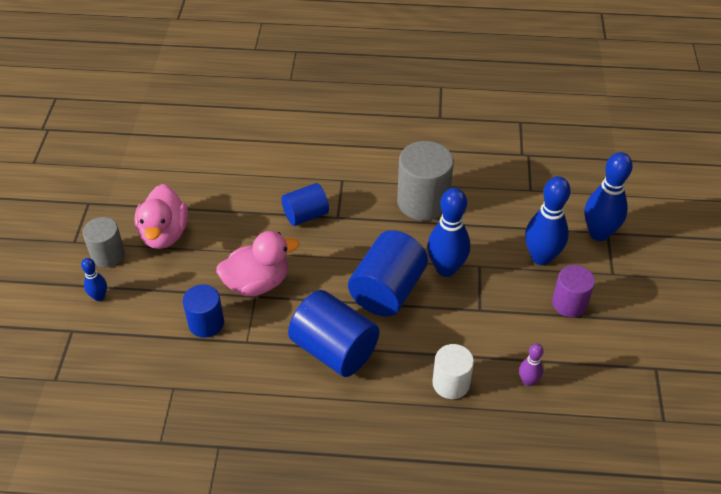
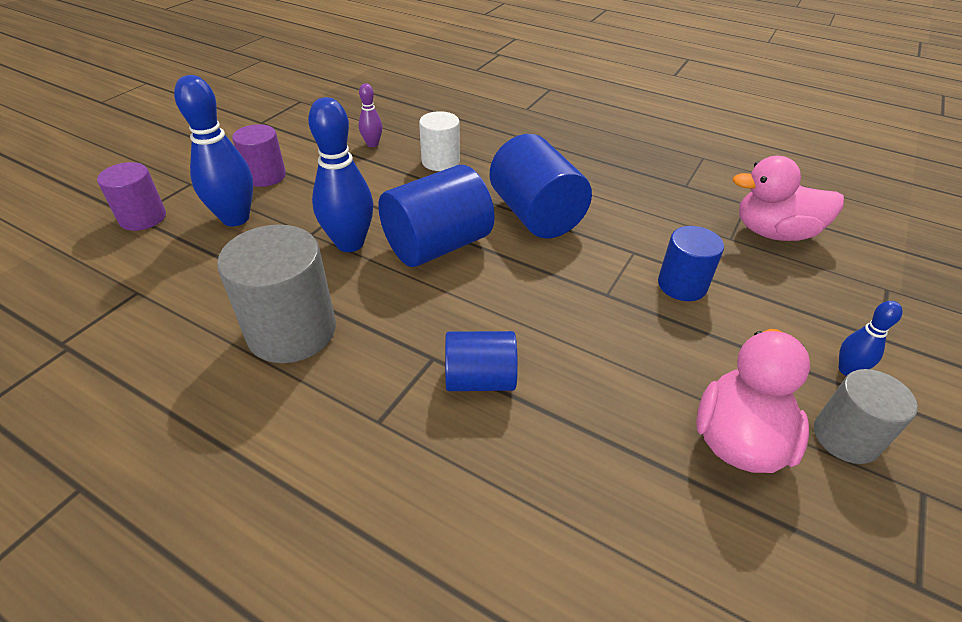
camera: 155 degrees left, 5 degrees down
(257, 283) = (598, 308): pink duck -> pink duck (774, 233)
(599, 233) = (143, 218): blue bowling pin -> purple cylinder

